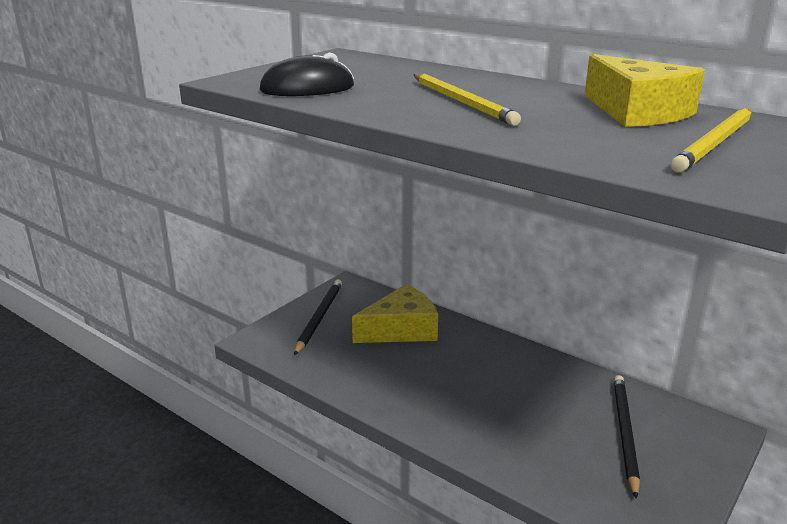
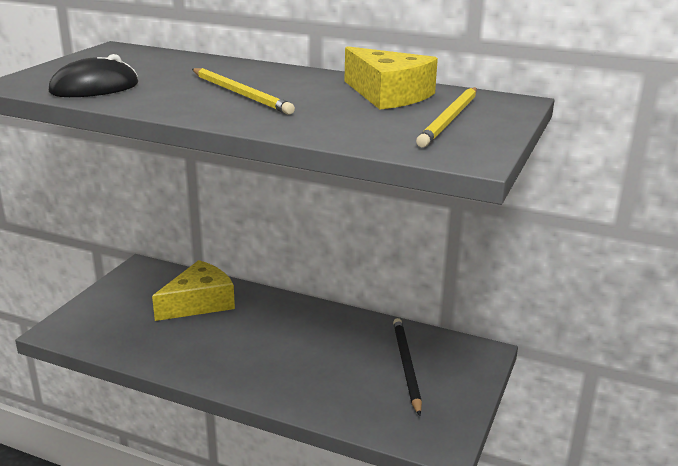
camera: 15 degrees left, 0 degrees up
(319, 317) = (117, 301): black pencil -> none

